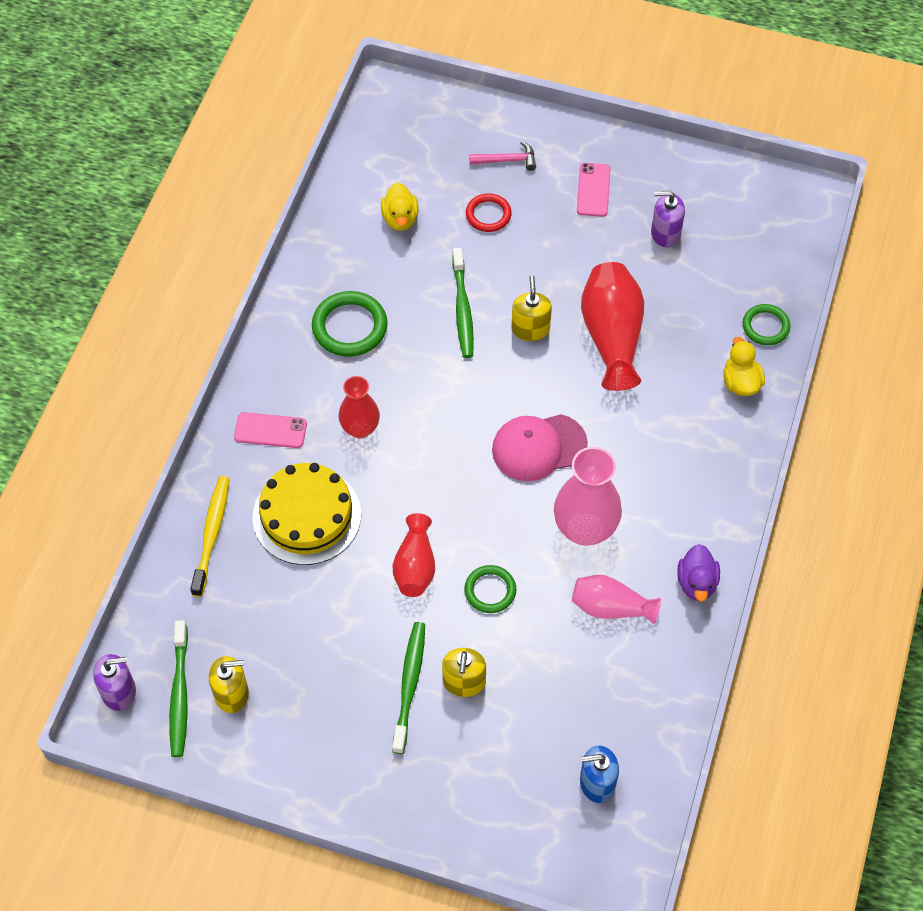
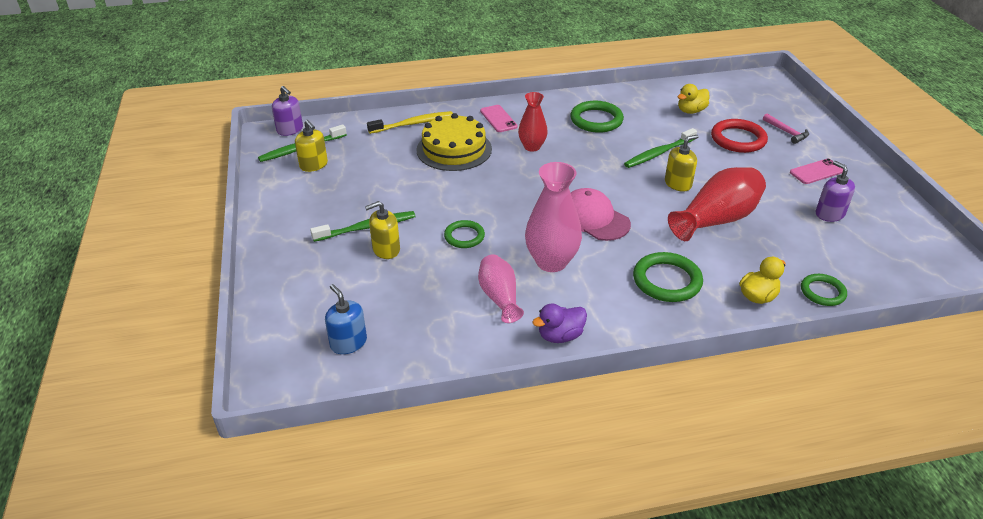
camera: 60 degrees right, 20 degrees down
(415, 566) = (455, 200): red vase -> none
(488, 215) = (738, 139): red ring -> red ring, size x1.58
(675, 443) = (667, 280): none -> green ring

